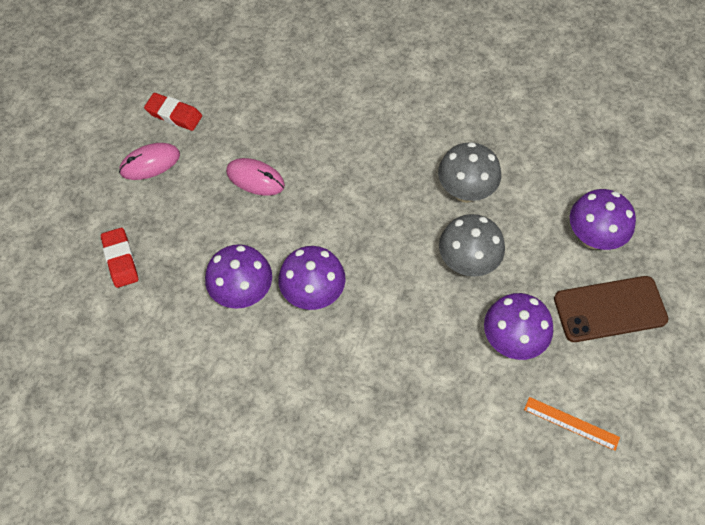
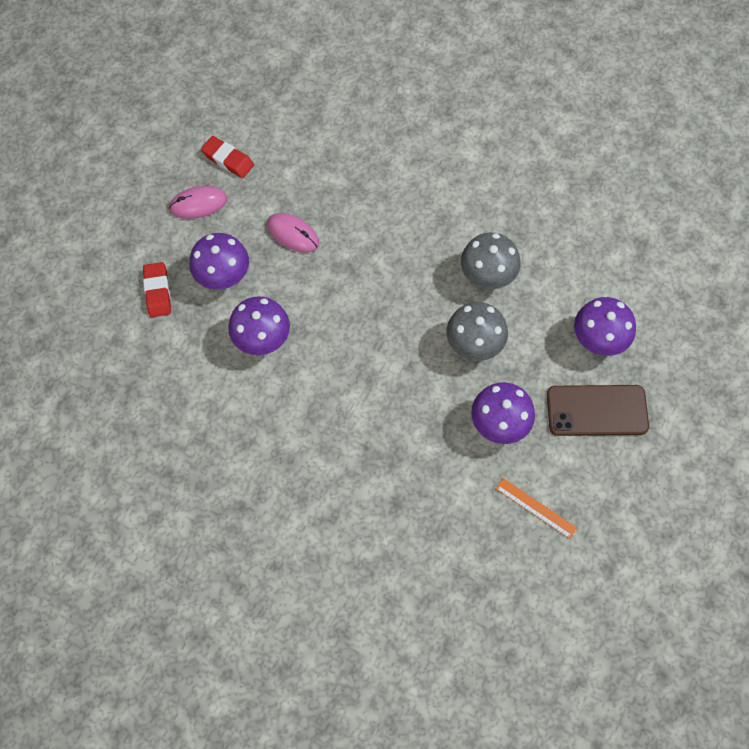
camera: 10 degrees right, 5 degrees up
(313, 294) = (326, 352): purple mushroom -> purple mushroom (223, 277)

